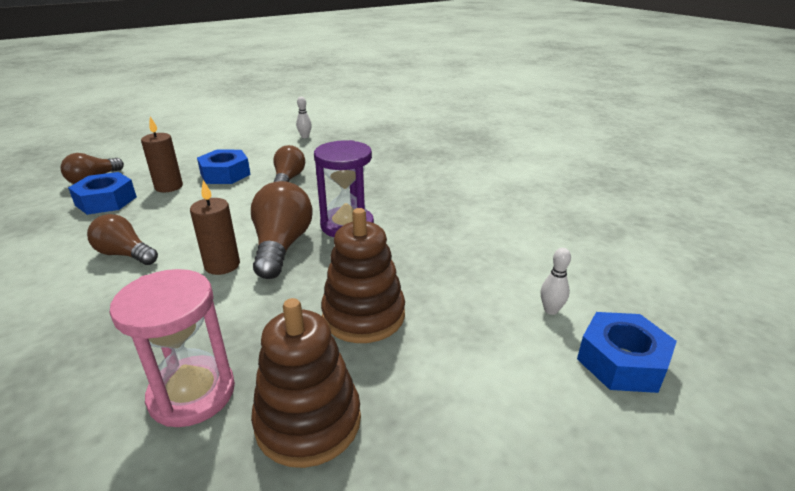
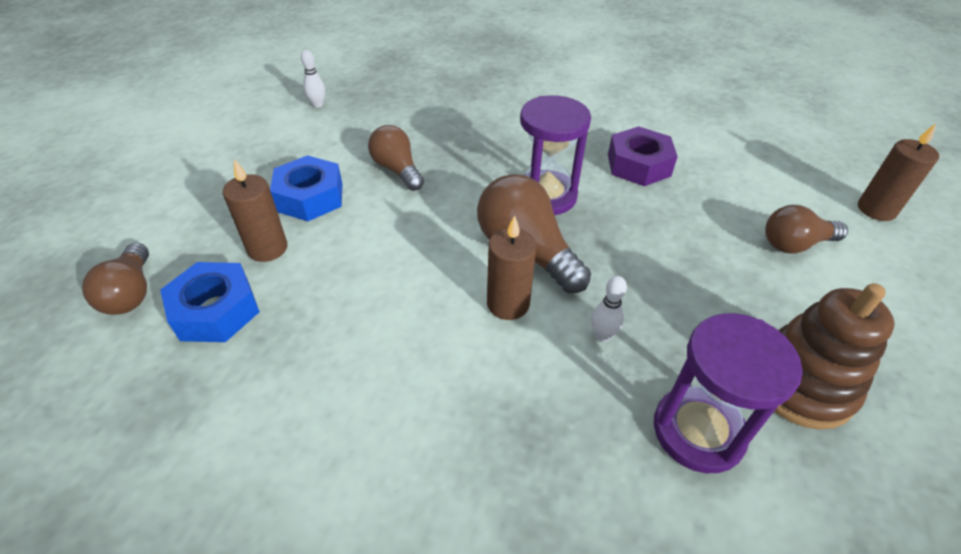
camera: 40 degrees left, 15 degrees up
(125, 254) = (382, 357): brown light bulb -> brown light bulb (795, 244)
(192, 393) = (698, 431): pink hourglass -> purple hourglass
(363, 315) = (698, 275): brown stacking toy -> none
(445, 236) = (638, 165): none -> purple nut
(551, 310) = (794, 193): white bowling pin -> white bowling pin (602, 335)
(621, 361) = (876, 209): blue nut -> brown candle

